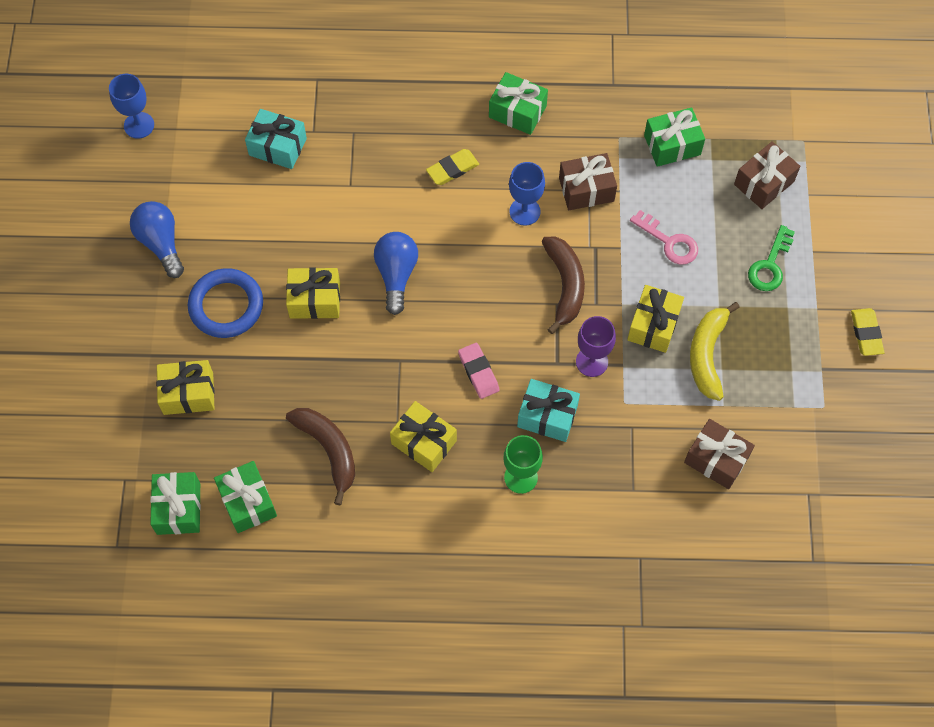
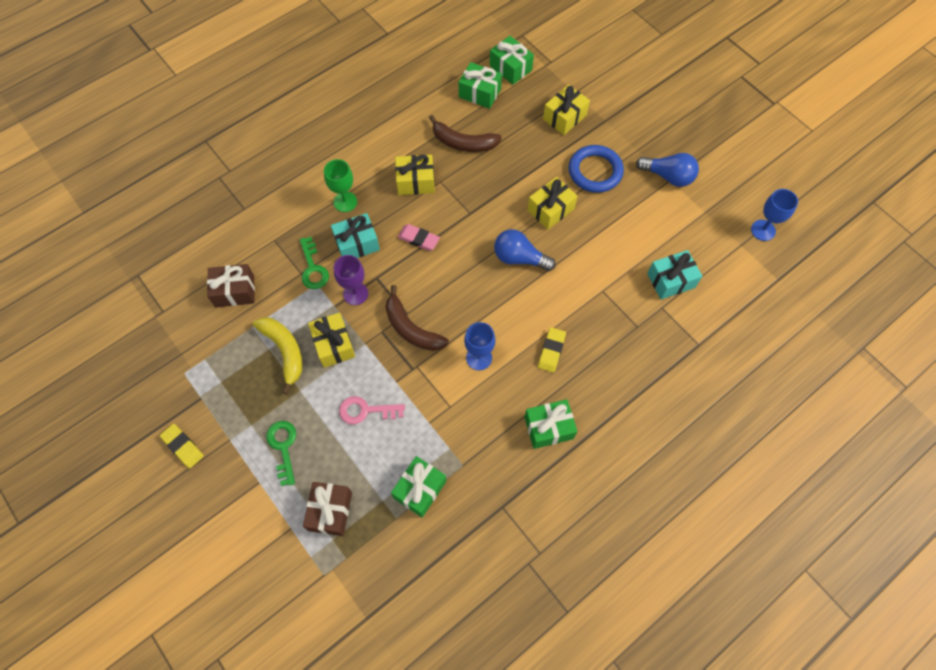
camera: 140 degrees right, 0 degrees up
(396, 275) = (519, 258): blue light bulb -> blue light bulb turned 150 degrees clockwise
(586, 189) = (452, 405): brown gift -> none
(615, 423) = (313, 268): none -> green key

